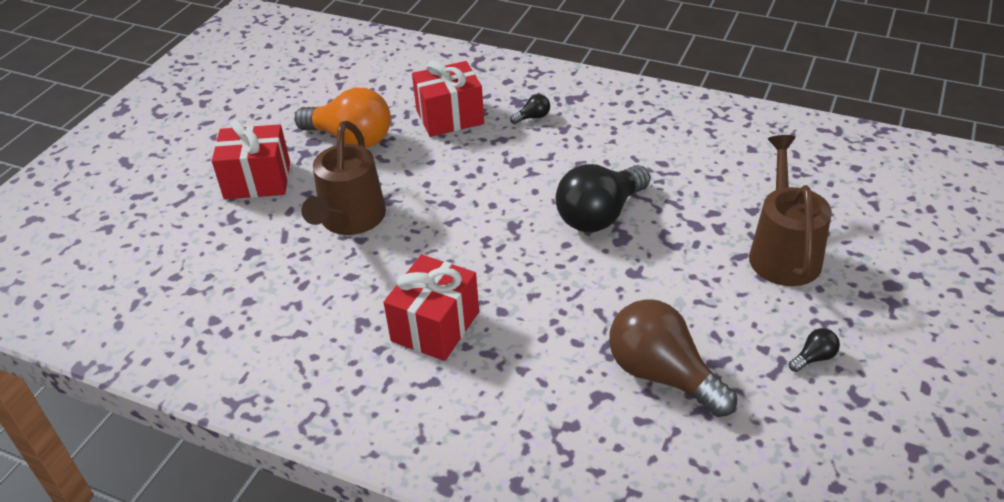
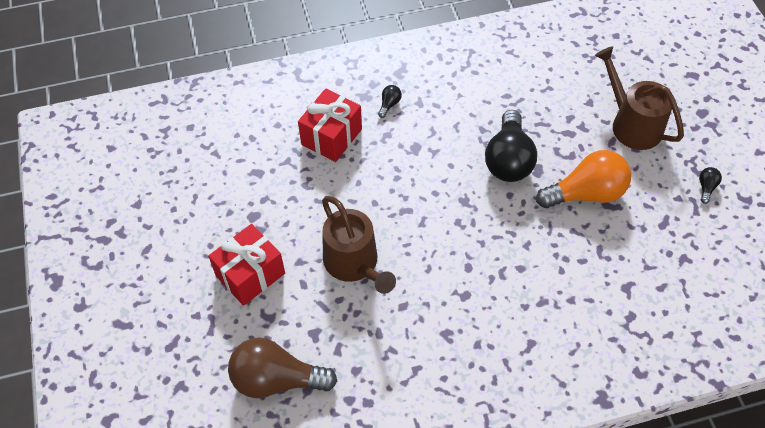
camera: 40 degrees left, 15 degrees up
(351, 139) = (280, 197): orange light bulb -> orange light bulb (586, 193)
(435, 326) = (494, 305): red gift -> none
(662, 375) = (645, 251): brown light bulb -> brown light bulb (276, 379)

